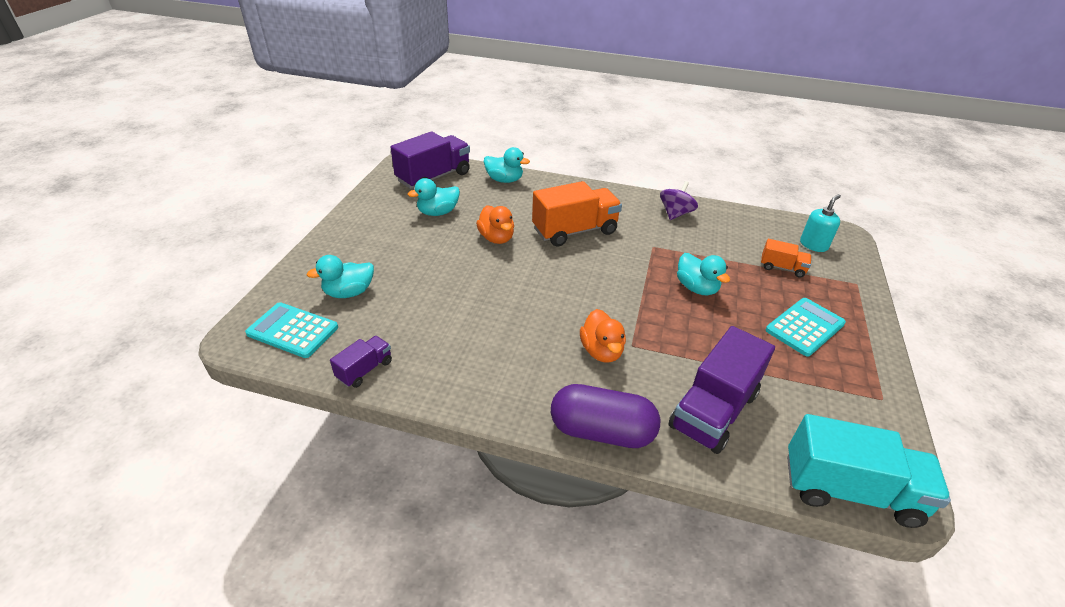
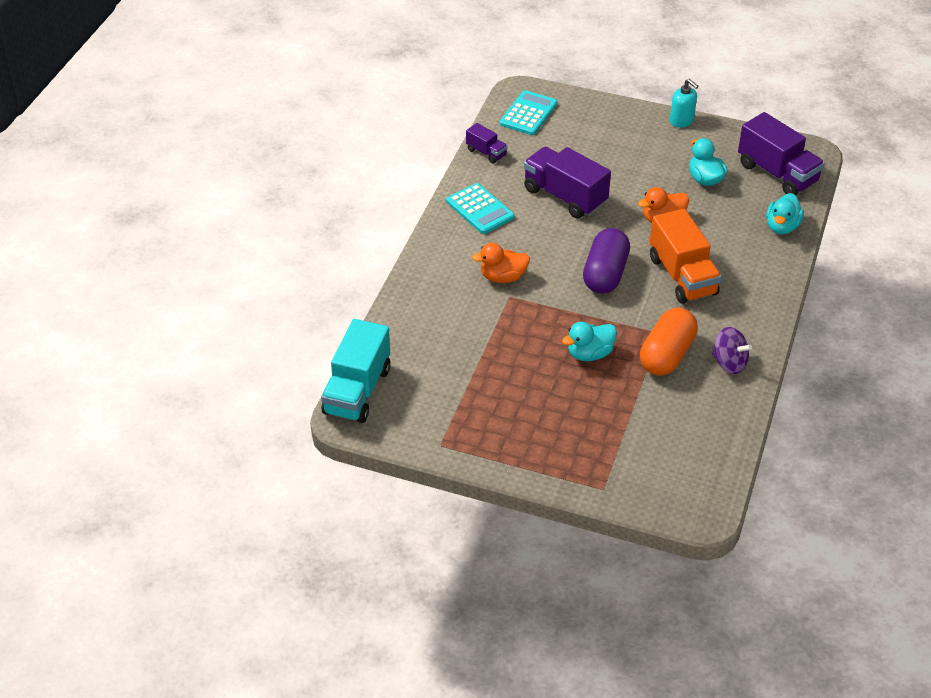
camera: 95 degrees right, 5 degrees up
(349, 292) = (574, 136): turquoise duck -> none
(601, 431) = (421, 269): purple capsule -> purple capsule (605, 274)
(679, 243) = (667, 355): none -> orange capsule
(713, 410) = (435, 333): purple truck -> purple truck (565, 196)
(782, 268) = (628, 431): orange truck -> none
(804, 327) = (532, 420): turquoise calculator -> turquoise calculator (480, 209)
(813, 245) = (675, 474): turquoise soap dispenser -> turquoise soap dispenser (681, 121)

